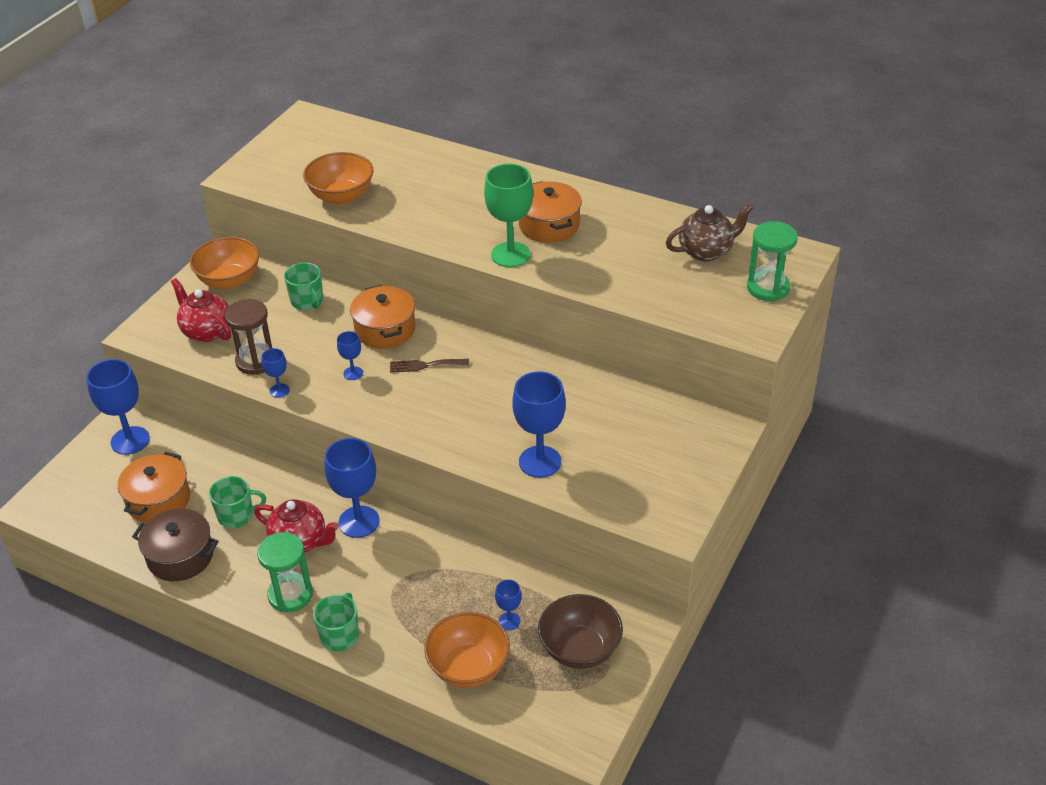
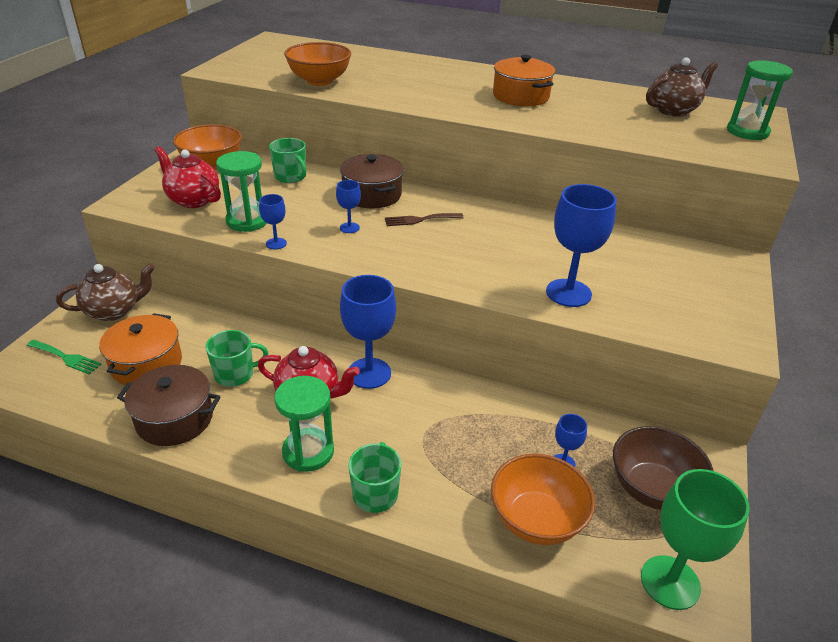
camera: 10 degrees left, 5 degrees down
(88, 489) = (66, 357): none -> green fork
(130, 440) = (114, 311): blue goblet -> brown teapot
(256, 361) = (247, 221): brown hourglass -> green hourglass
(385, 329) = (372, 195): orange pot -> brown pot
(510, 255) = (495, 114): green goblet -> green goblet (670, 582)

